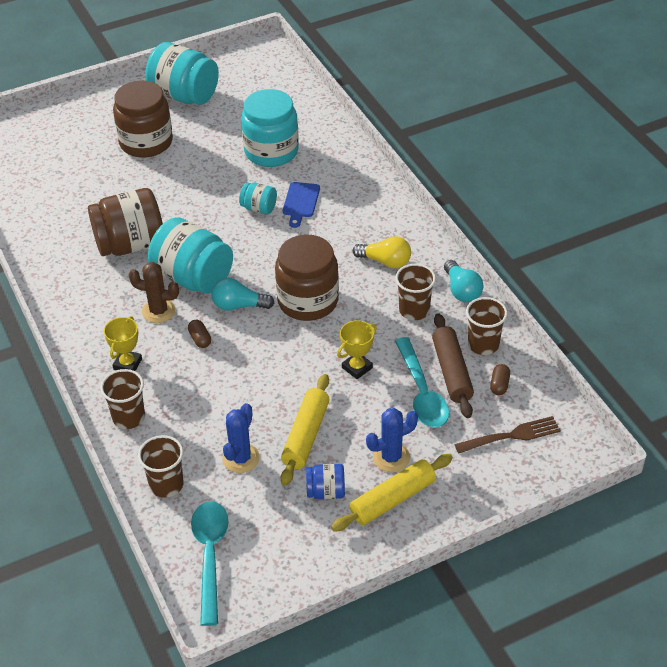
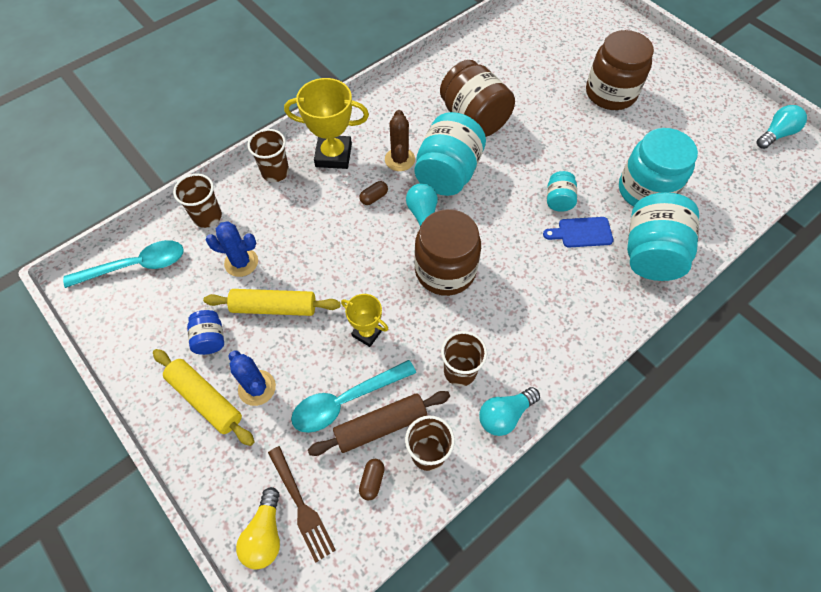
camera: 75 degrees right, 15 degrees up
(127, 364) = (333, 155): yellow trophy -> yellow trophy, size x1.72
(184, 95) = (691, 103): turquoise jar -> turquoise jar (651, 253)
(244, 59) = (775, 134): none -> turquoise light bulb
(385, 261) = (523, 328): yellow light bulb -> yellow light bulb (265, 534)
(499, 385) = (372, 481): brown capsule -> brown capsule turned 75 degrees counterclockwise

